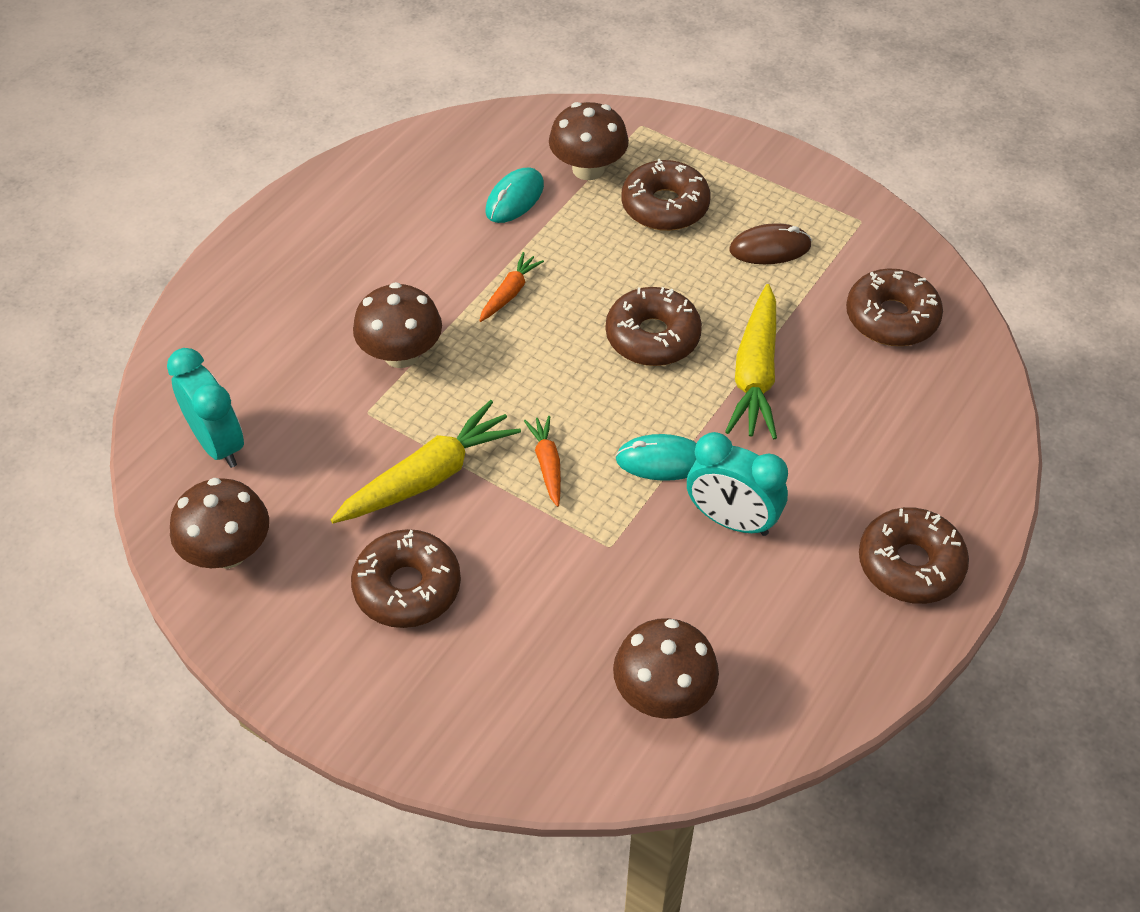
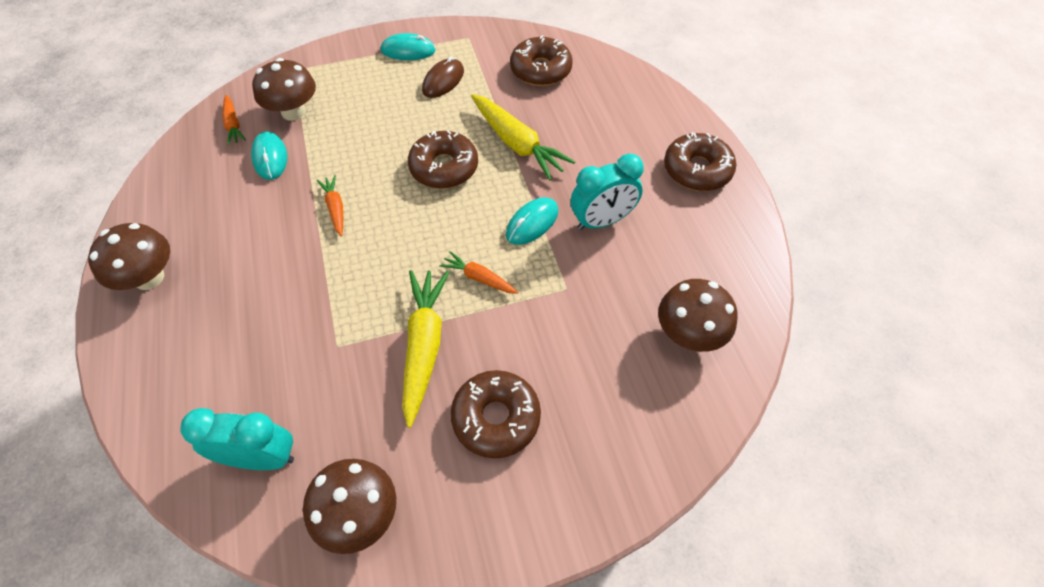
camera: 50 degrees left, 5 degrees up
(401, 354) = (314, 295): brown mushroom -> brown mushroom (149, 277)
(522, 141) = (233, 125): none -> orange carrot
(665, 206) = (362, 100): brown donut -> none
(777, 188) = (408, 50): none -> turquoise mouse

